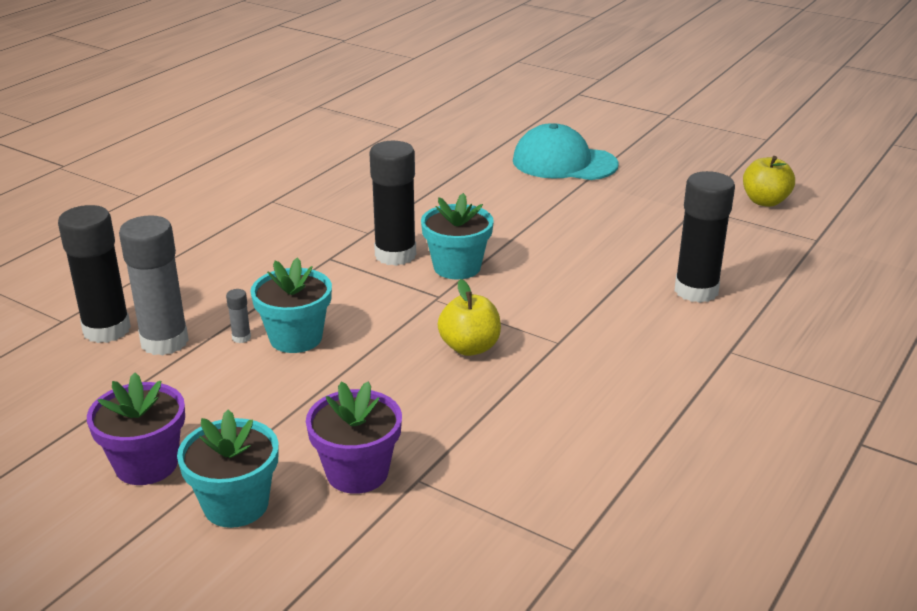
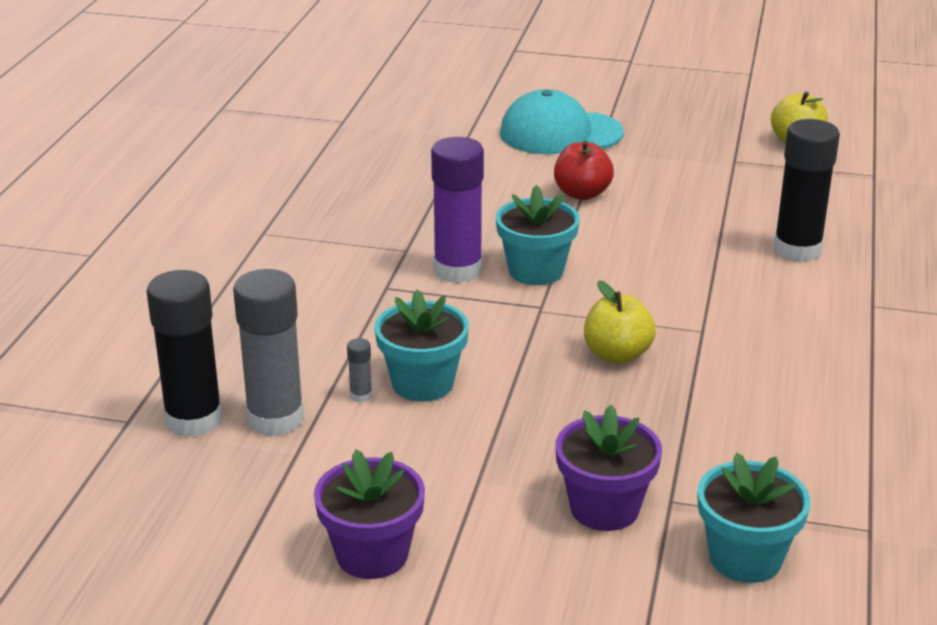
camera: 20 degrees left, 0 degrees up
(236, 505) = (505, 571): turquoise flower pot -> turquoise flower pot (745, 558)
(395, 255) = (458, 270): black glue stick -> purple glue stick
(544, 213) = (582, 194): none -> red apple

